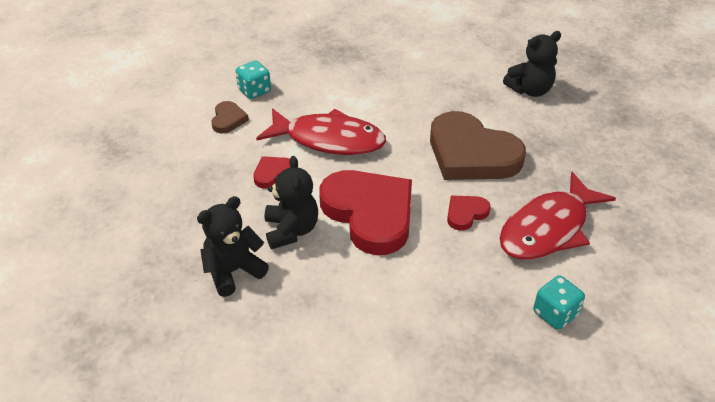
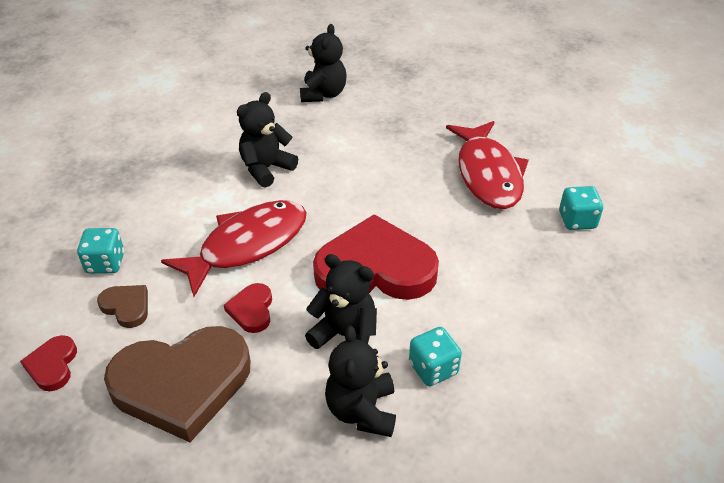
camera: 55 degrees left, 0 degrees up
(301, 292) = (433, 368): none -> turquoise dice
(412, 107) = (266, 169): none -> black teddy bear
(466, 213) = (431, 209): red heart -> red heart (52, 365)
(471, 154) = (364, 167): brown heart -> brown heart (182, 384)

